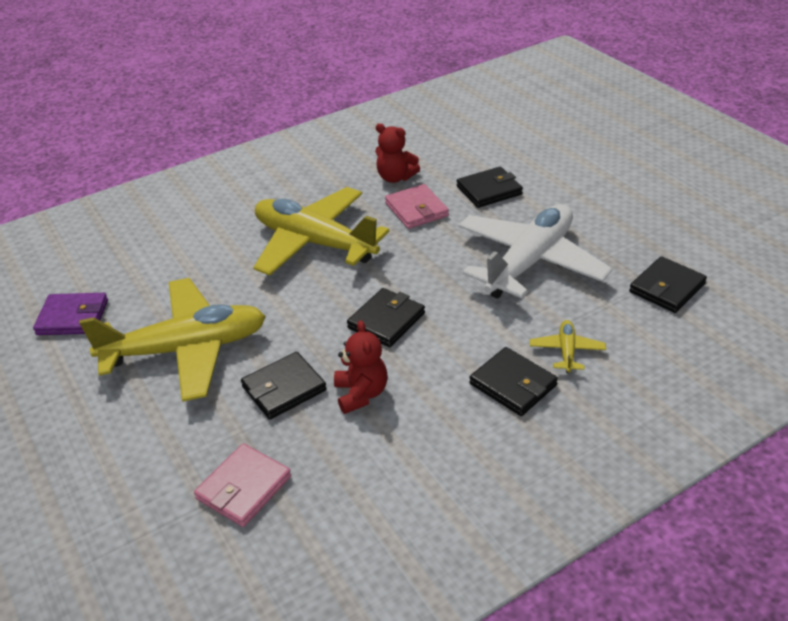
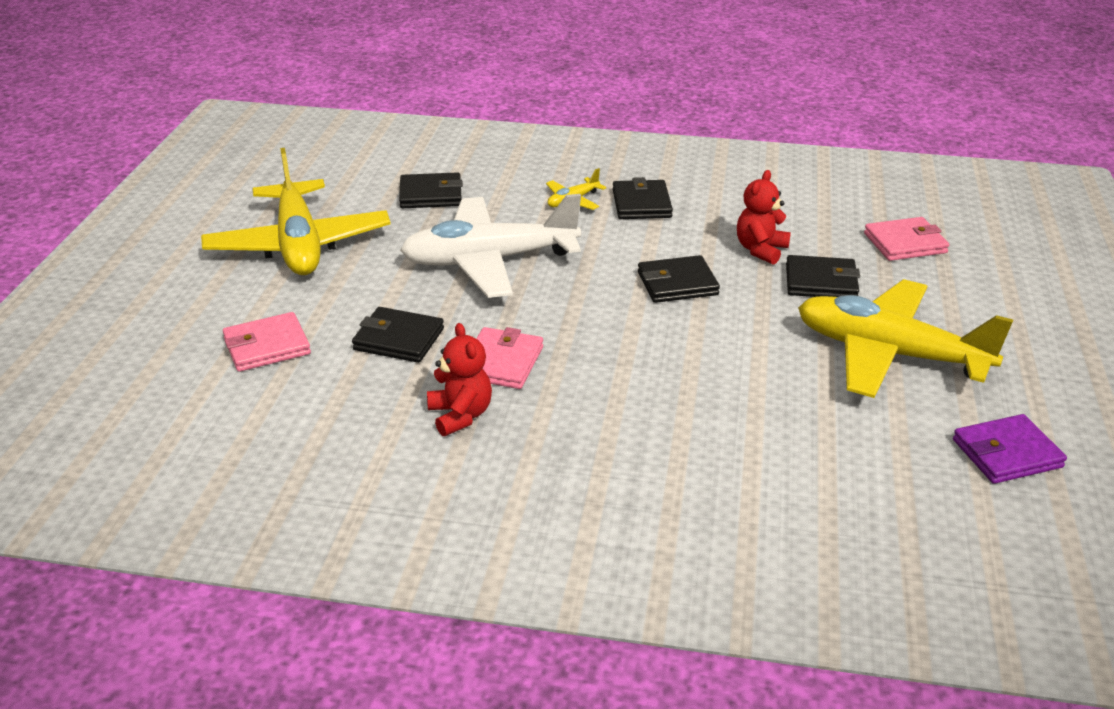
camera: 140 degrees left, 5 degrees down
(73, 317) = (1006, 453): purple wallet -> purple wallet turned 60 degrees counterclockwise
(314, 243) = (656, 389): yellow plane -> yellow plane (299, 245)
(542, 153) = (267, 346): none -> pink wallet

